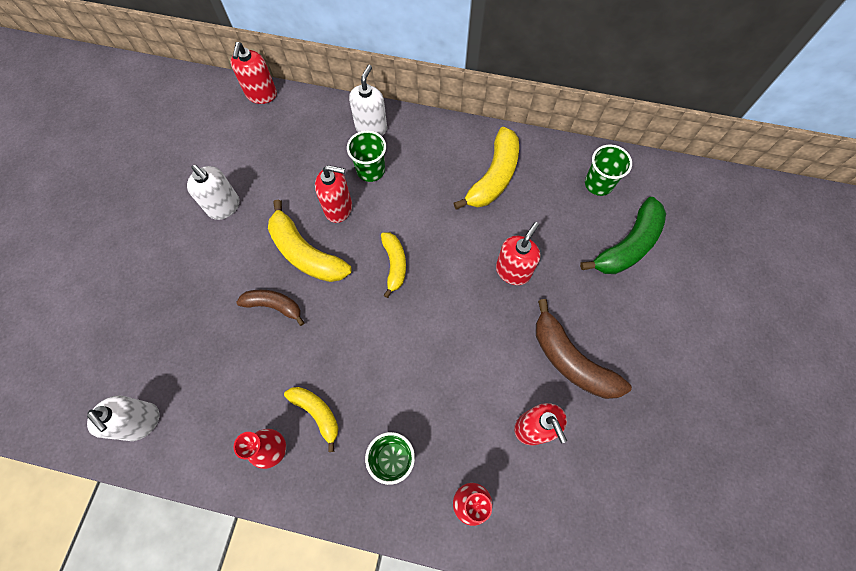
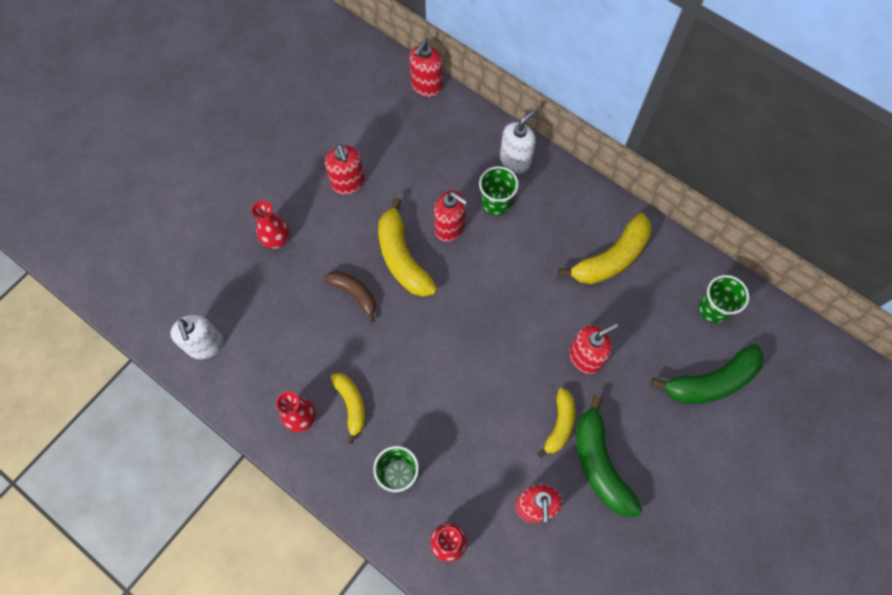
camera: 25 degrees right, 0 degrees up
(174, 287) = (277, 240): none -> red vase
(224, 207) = (348, 183): white soap dispenser -> red soap dispenser
(394, 264) = (477, 303): yellow banana -> yellow banana (559, 425)
(571, 360) = (599, 464): brown banana -> green banana

